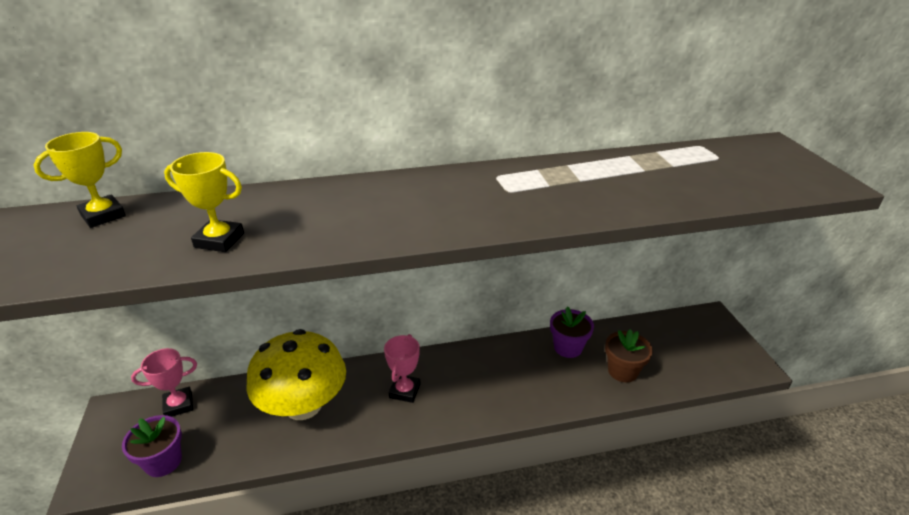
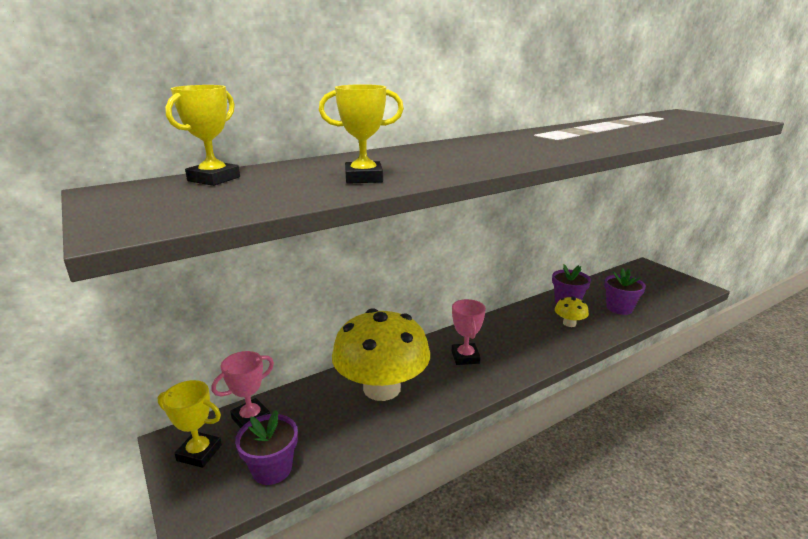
camera: 20 degrees left, 10 degrees down
(122, 427) = (199, 453): none -> yellow trophy
(546, 377) = (569, 323): none -> yellow mushroom
(622, 371) = (619, 308): brown flower pot -> purple flower pot

